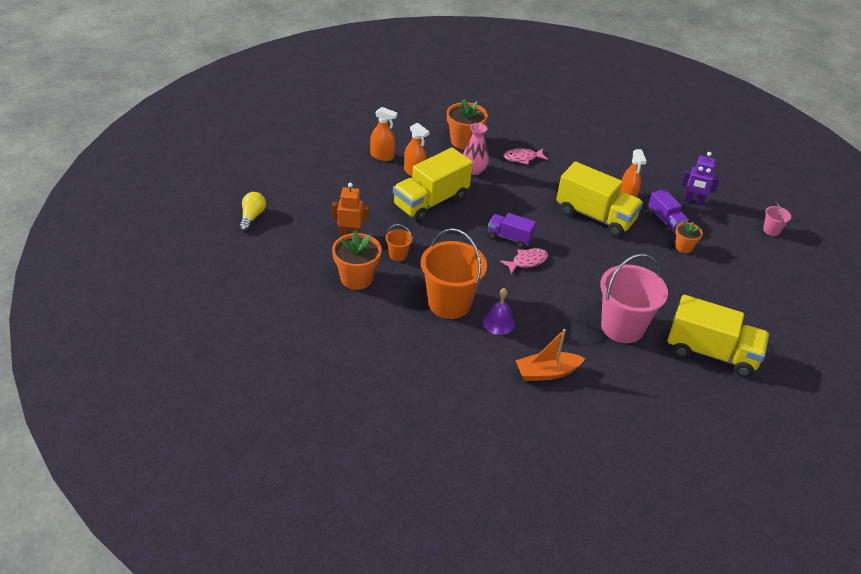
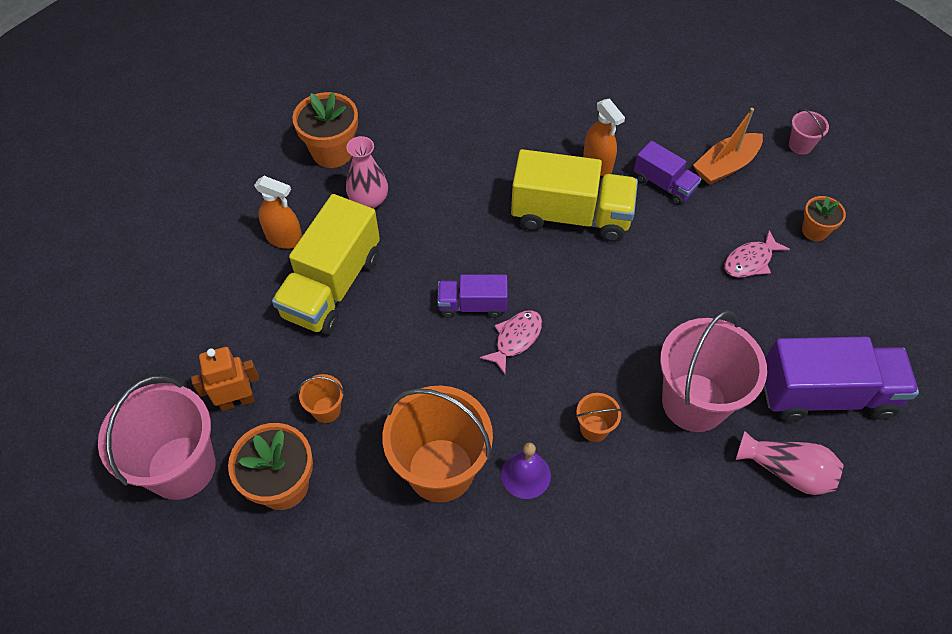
camera: 20 degrees left, 15 degrees up
(252, 217) = (67, 434): yellow light bulb -> none
(305, 252) = (181, 467): none -> pink bucket
(382, 156) = (224, 227): orange spray bottle -> none
(522, 158) = (427, 150): pink fish -> pink fish (750, 261)
(547, 372) = (632, 537): orange boat -> orange boat (725, 166)
(552, 317) = (594, 428): none -> orange bucket
(663, 378) = (787, 471): none -> pink vase
(684, 247) = (707, 221): orange flower pot -> orange flower pot (814, 231)
(693, 201) = (684, 135): purple robot -> none
(711, 353) = (825, 394): yellow truck -> purple truck

